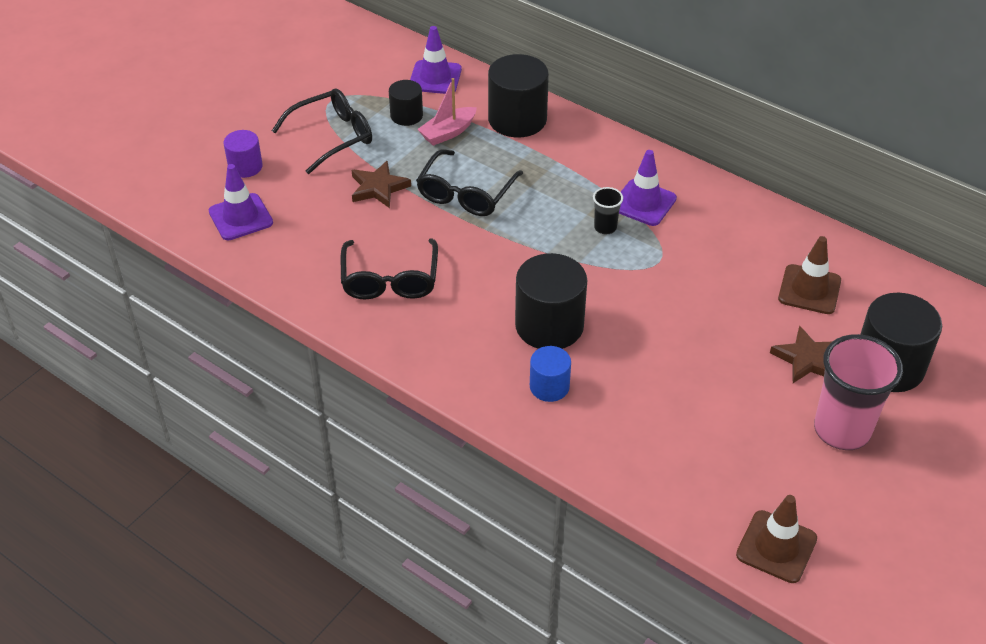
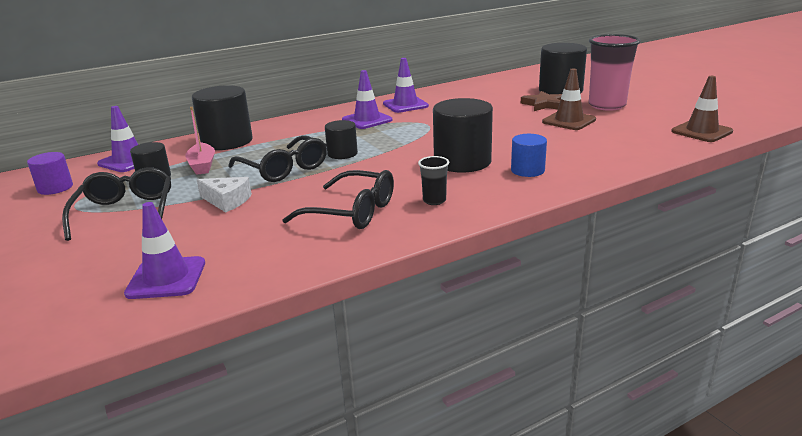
camera: 65 degrees left, 20 degrees down
(245, 167) = (91, 264): purple cylinder -> purple cylinder (55, 188)
(378, 188) = (227, 201): brown star -> white cheese
(526, 221) = (342, 153): none -> black cylinder
(605, 227) = (378, 133): black cup -> black cup (434, 201)
(722, 218) = (405, 105): none -> purple traffic cone
(809, 289) = (487, 96): brown traffic cone -> brown traffic cone (569, 121)

